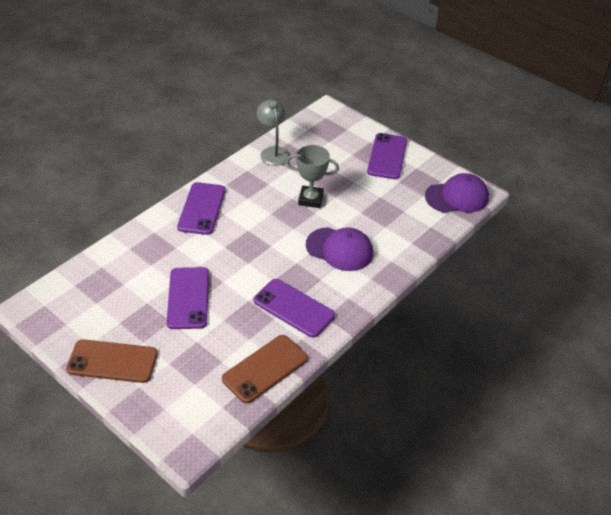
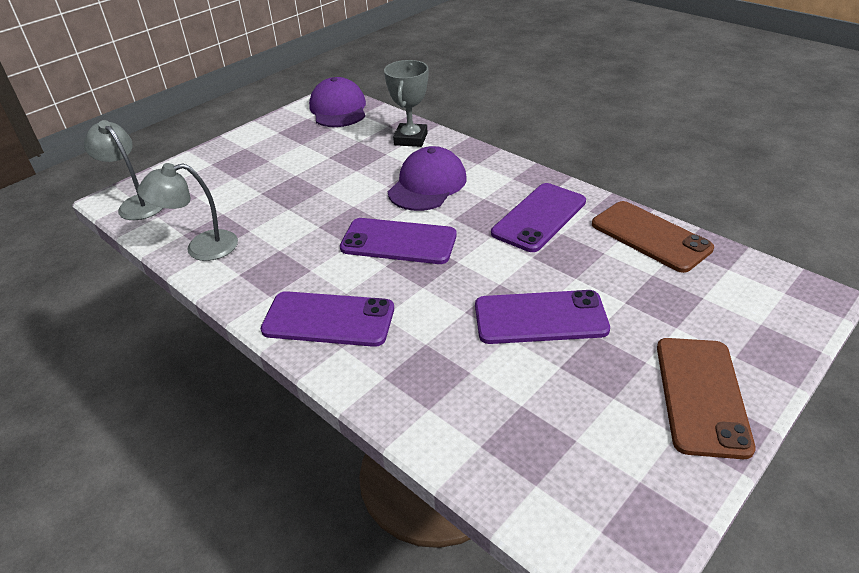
camera: 85 degrees left, 5 degrees down
(310, 199) = (324, 209): grey trophy -> grey trophy (411, 139)
(322, 119) = (137, 203): none -> grey lamp
(387, 156) = (248, 151): purple phone -> purple phone (398, 242)

